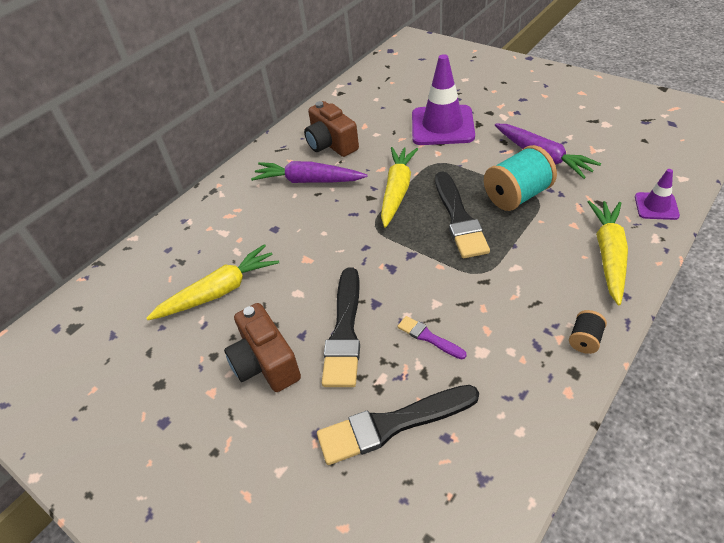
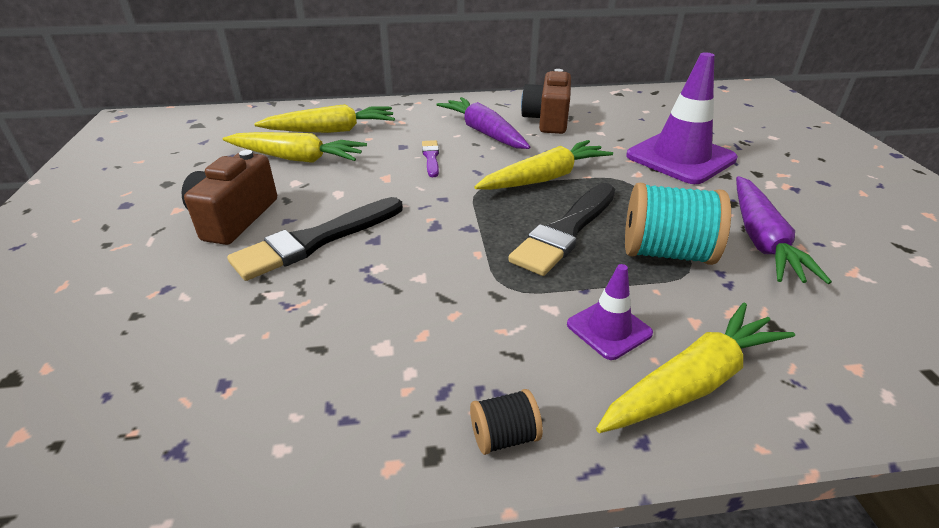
camera: 40 degrees right, 10 degrees down
(199, 252) = (331, 130): none -> yellow carrot
(392, 424) = (213, 332): black brush -> none
(428, 337) = (363, 297): purple brush -> purple brush (431, 157)
(656, 206) = (866, 386): purple traffic cone -> purple traffic cone (609, 329)

